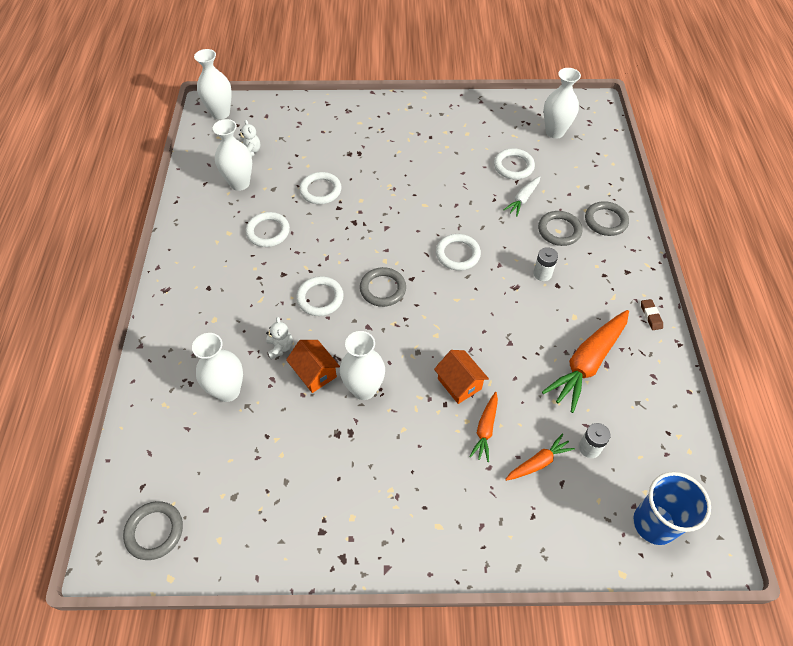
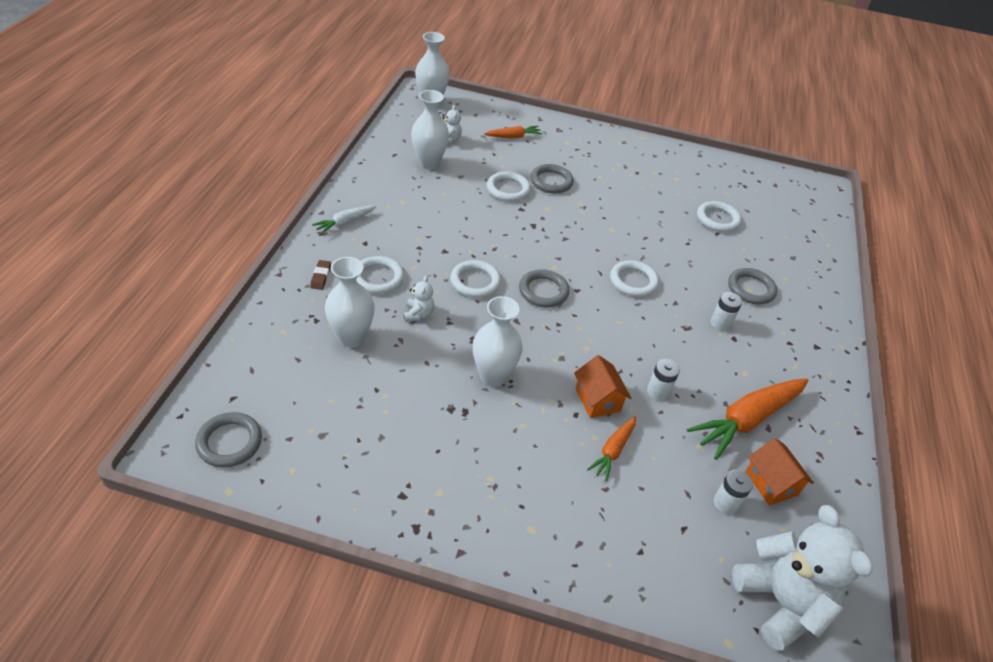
camera: 10 degrees right, 10 degrees down
(268, 232) = (442, 211): white ring -> white ring (378, 278)
(315, 373) = (446, 347): orange house -> orange house (771, 483)
(507, 359) = (658, 391): none -> white battery
(523, 199) = (719, 251): white carrot -> white carrot (345, 223)
(538, 462) = (663, 500): orange carrot -> orange carrot (513, 137)
(554, 132) = (771, 200): white vase -> none
(605, 221) = (805, 293): grey ring -> grey ring (551, 181)
(651, 316) = (832, 395): brown eraser -> brown eraser (321, 277)
(654, 523) = (781, 602): blue cup -> white teddy bear

